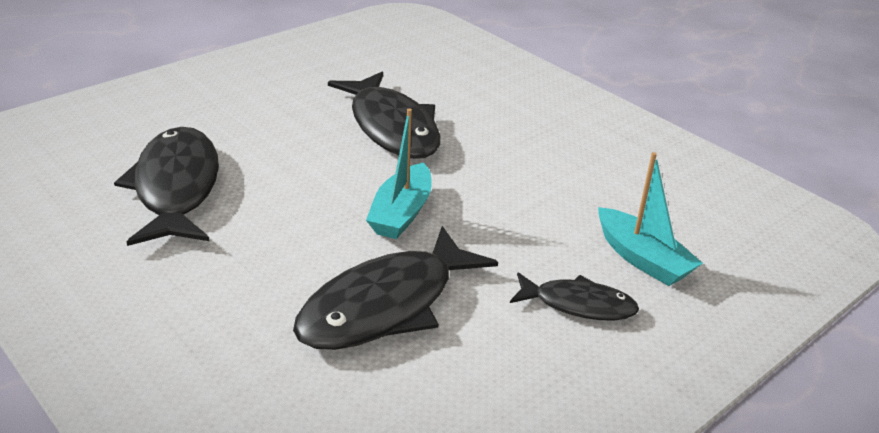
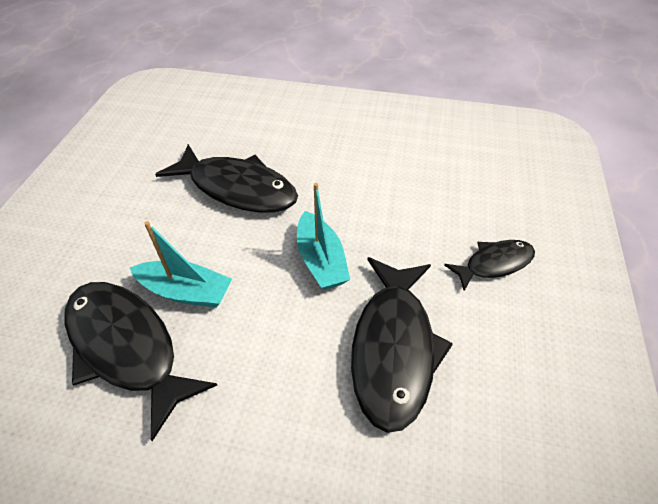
camera: 35 degrees left, 15 degrees up
(642, 259) = (488, 205): turquoise boat -> turquoise boat (186, 292)

